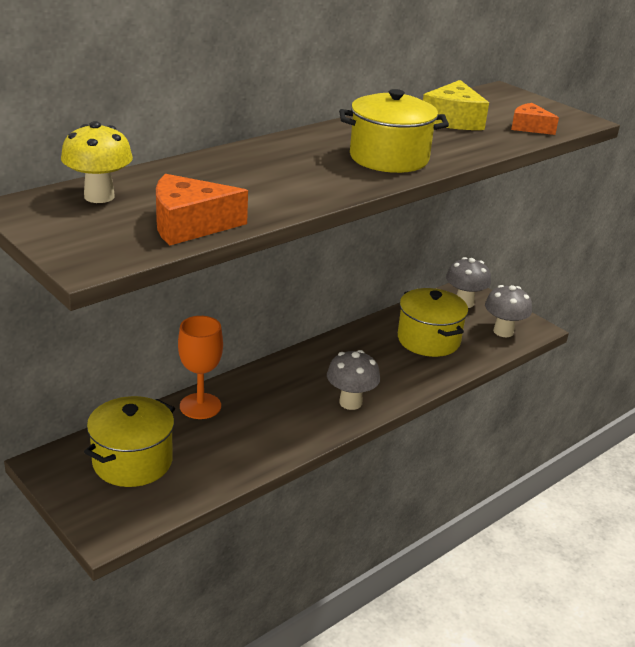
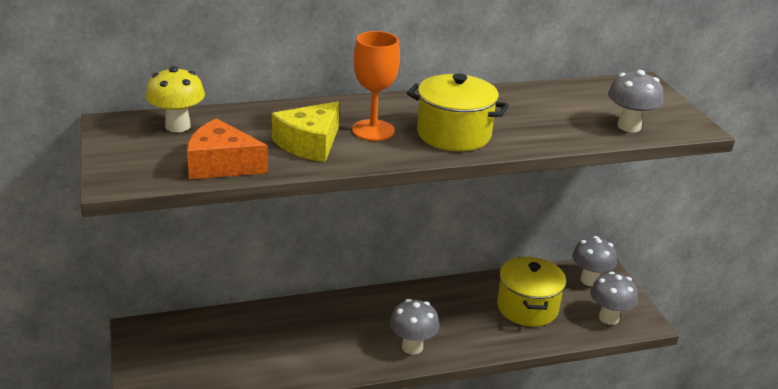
camera: 25 degrees right, 0 degrees up
(132, 462) = (199, 347): yellow pot -> none
(200, 406) = (283, 315): orange goblet -> orange goblet (373, 130)
(453, 120) = (557, 106): yellow cheese -> yellow cheese (310, 144)
(529, 127) = (629, 126): orange cheese -> grey mushroom

